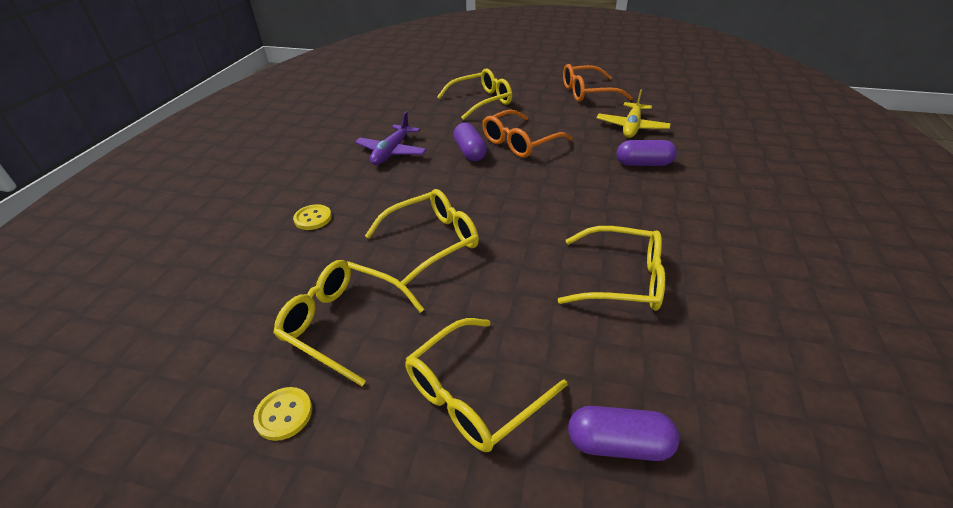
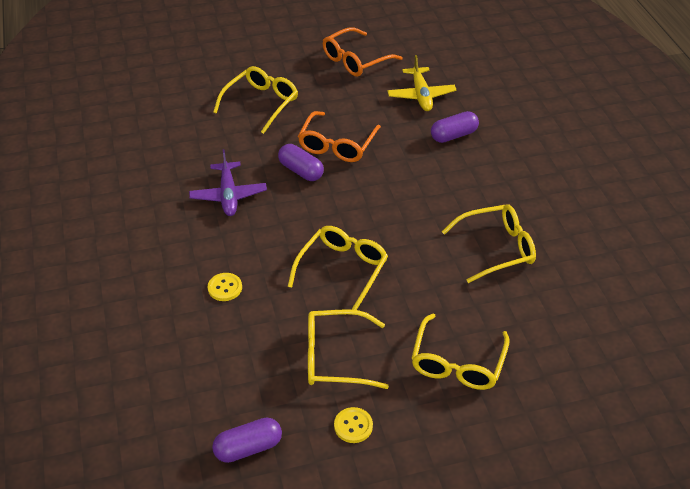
camera: 30 degrees left, 5 degrees up
(618, 444) = (552, 353): purple capsule -> purple capsule (248, 448)

